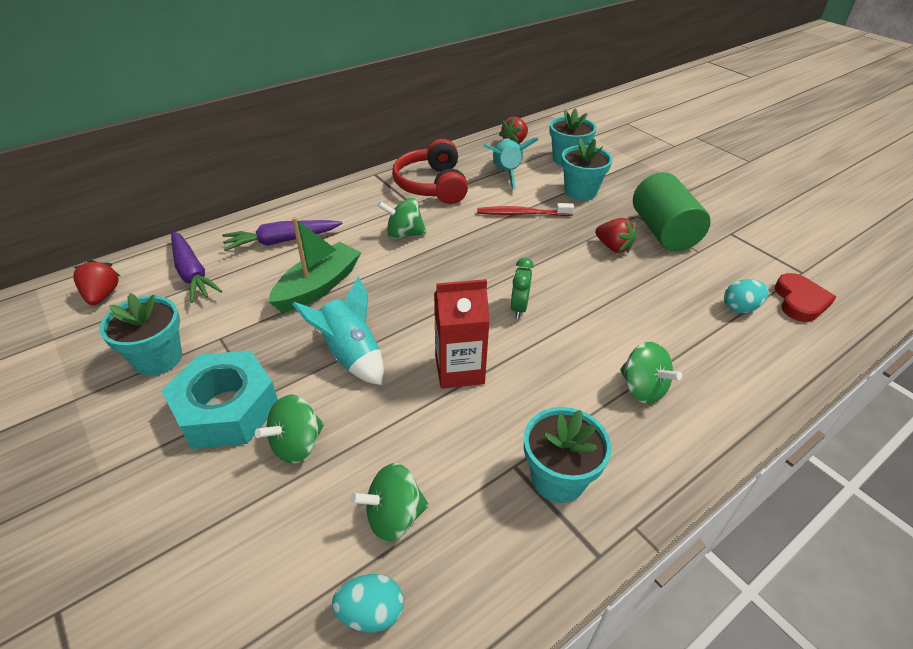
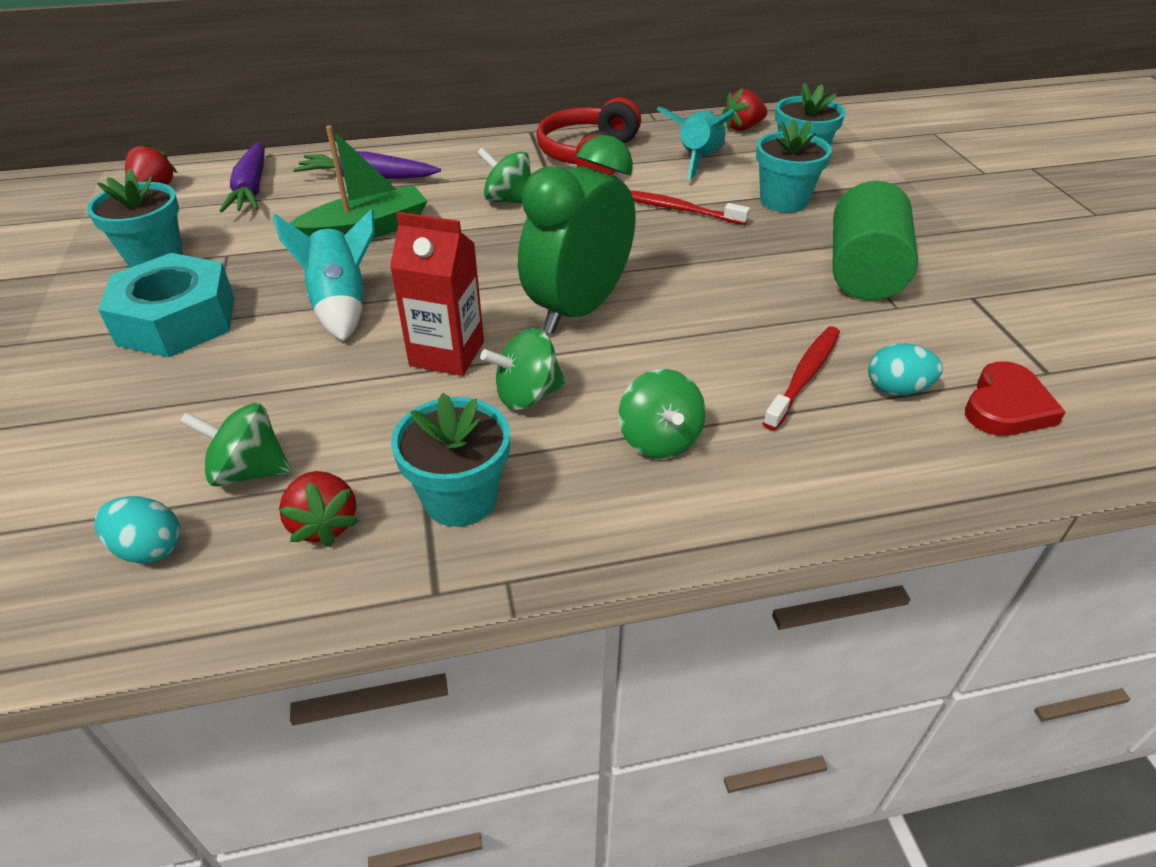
camera: 25 degrees right, 0 degrees up
(297, 444) = (214, 373): green spinning top -> green spinning top (527, 395)
(519, 308) = (578, 309): green clock -> green clock, size x2.27
(613, 247) = (770, 273): red strawberry -> red strawberry (324, 524)
(687, 315) = (804, 377): none -> red toothbrush

